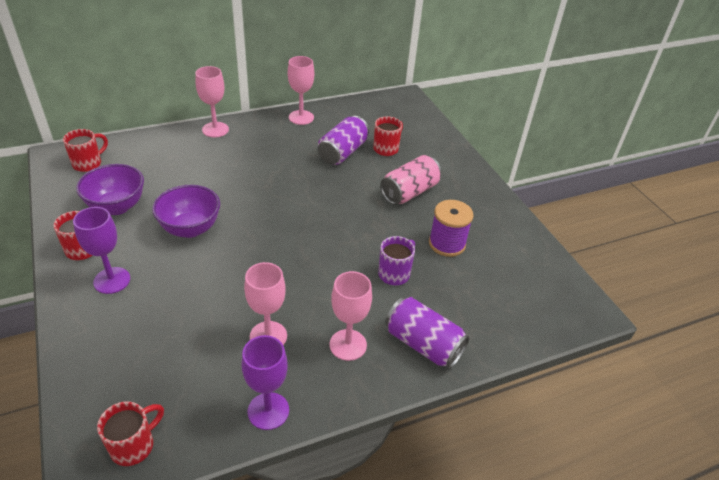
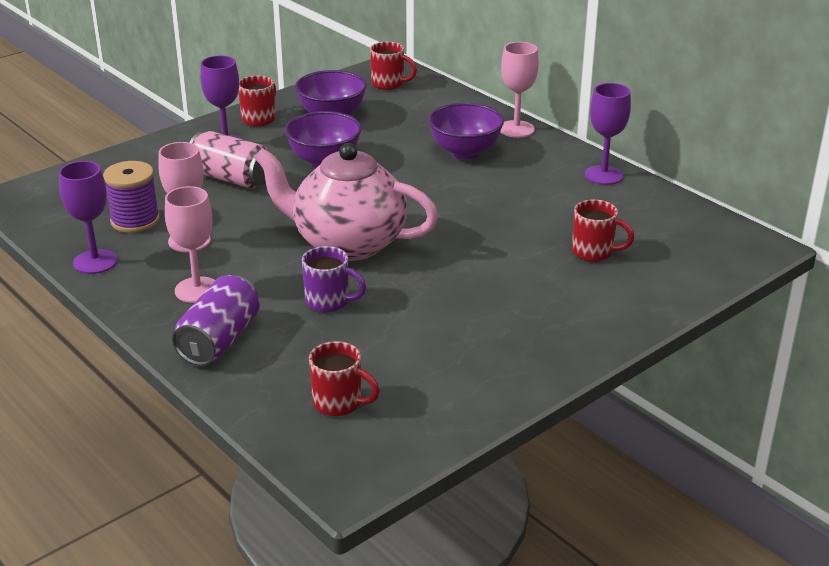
camera: 75 degrees right, 10 degrees down
(134, 445) = (42, 208): red mug -> red mug (339, 403)
(230, 159) = (465, 152): none -> purple bowl
(301, 117) = (603, 175): pink goblet -> purple goblet
(322, 246) = (347, 243): none -> pink teapot
(342, 152) = (551, 220): purple can -> none
(409, 192) = (505, 287): pink can -> pink can (231, 178)
(447, 244) = (413, 334): purple spool -> purple spool (135, 221)

